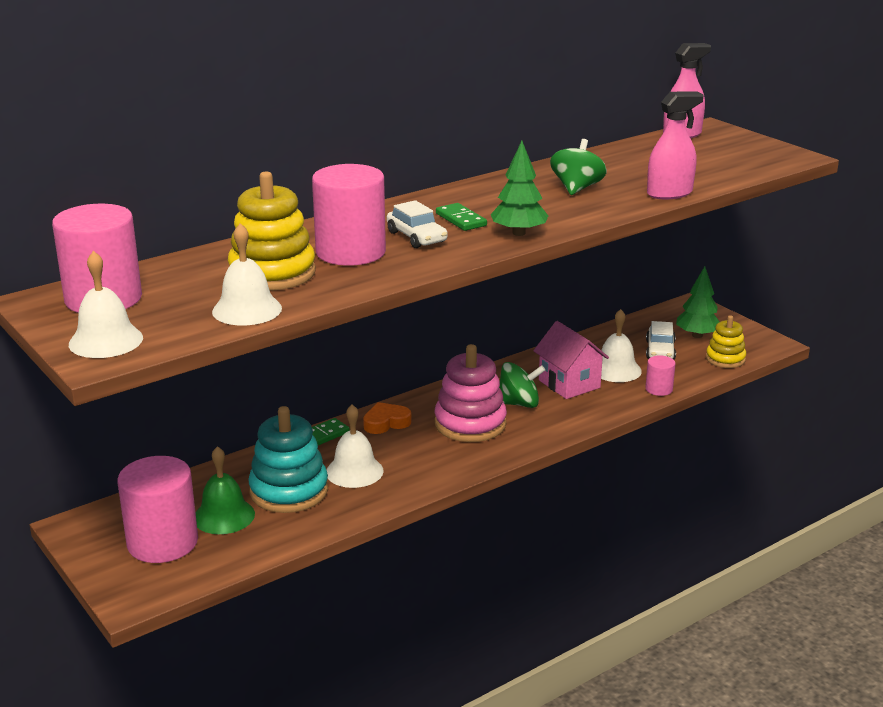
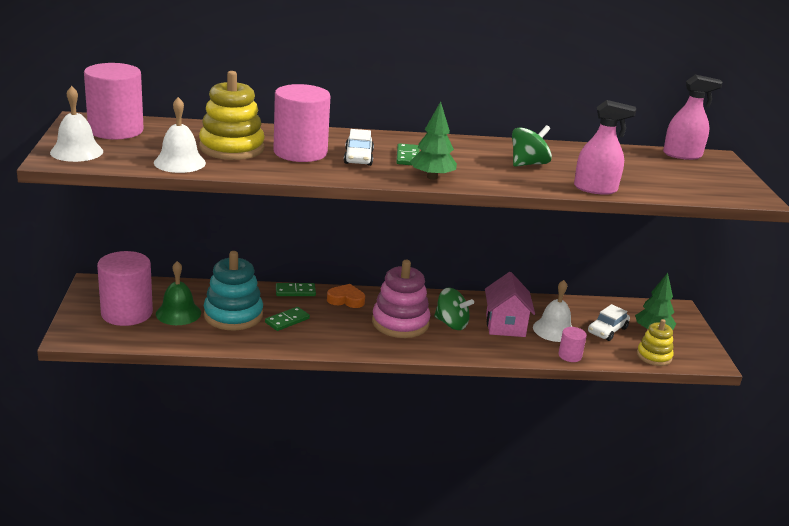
camera: 30 degrees right, 0 degrees up
(354, 471) = (287, 320): white bell -> green domino

